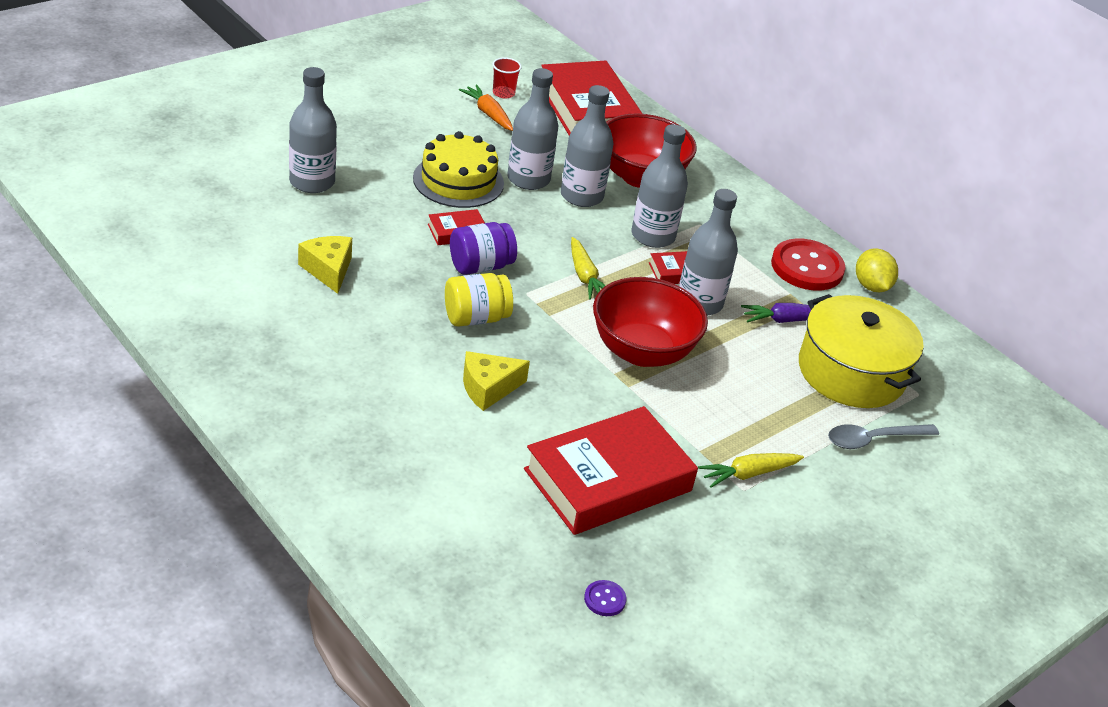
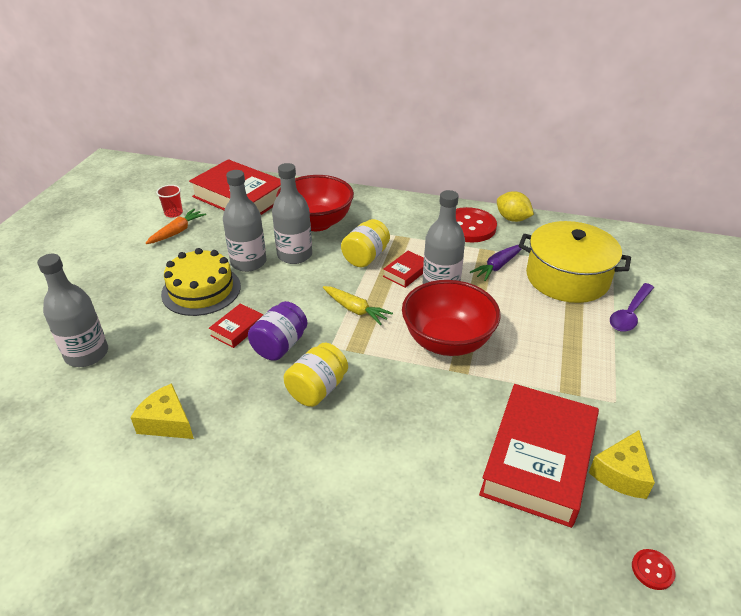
camera: 30 degrees left, 0 degrees up
(488, 114) = (177, 232): orange carrot -> orange carrot turned 105 degrees clockwise
(488, 388) = (384, 442): yellow cheese -> yellow cheese (621, 474)
(605, 599) = (652, 570): purple button -> red button
(653, 236) = (366, 257): grey bottle -> yellow jar
(749, 474) = (604, 387): yellow carrot -> none
(873, 439) = (629, 313): grey spoon -> purple spoon

